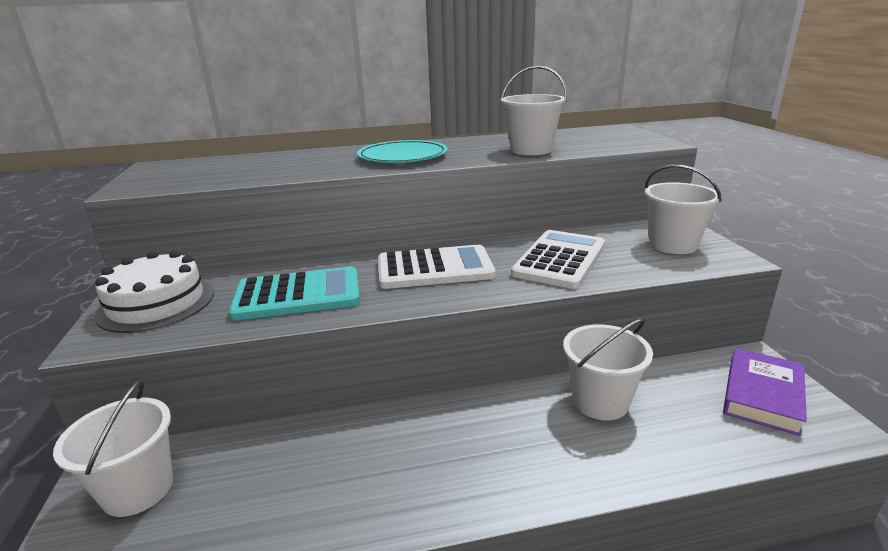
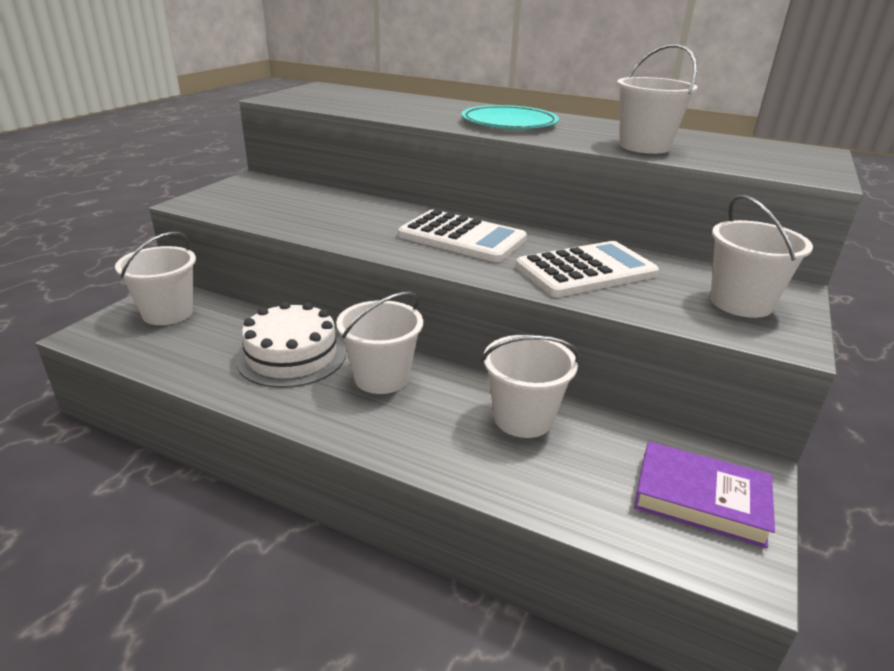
camera: 35 degrees right, 5 degrees up
(156, 303) = (249, 193): white cake -> white cake (291, 356)
(298, 295) = (335, 219): turquoise calculator -> none
(458, 430) = (381, 377): none -> white bucket
(762, 395) = (700, 499): purple book -> purple book turned 45 degrees clockwise

